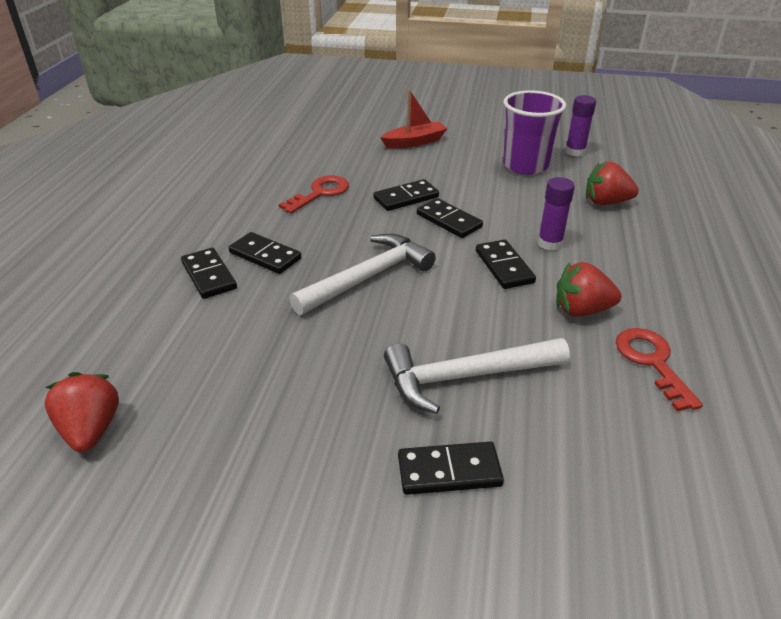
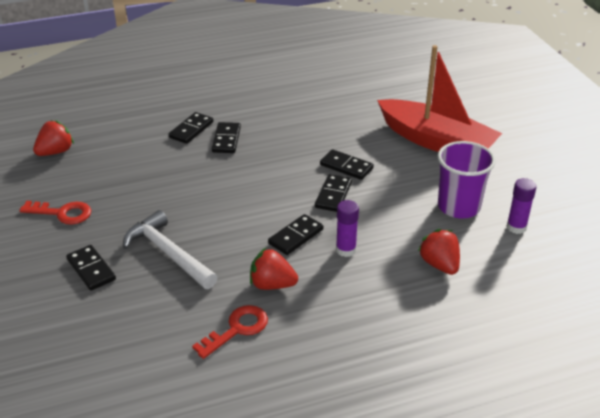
camera: 60 degrees right, 0 degrees up
(320, 193) = (316, 130): red key -> red key (62, 213)
(368, 277) = (236, 185): white hammer -> none
(414, 142) = (436, 142): red boat -> red boat, size x2.07
(581, 310) = (272, 285): red strawberry -> red strawberry turned 45 degrees counterclockwise

